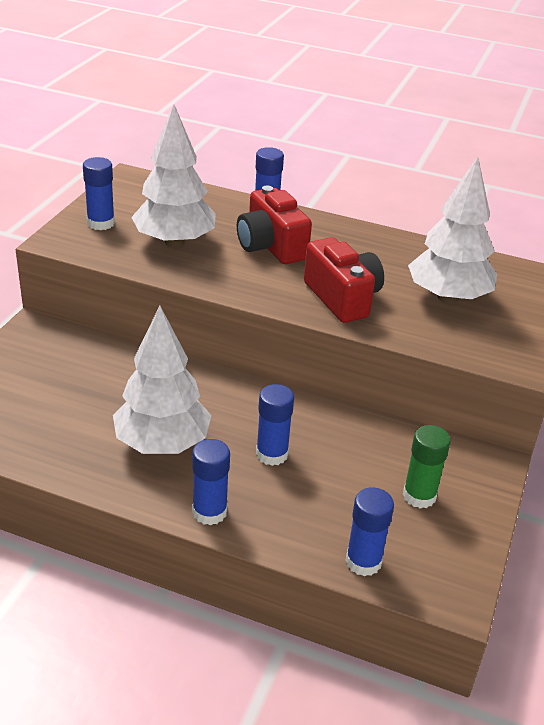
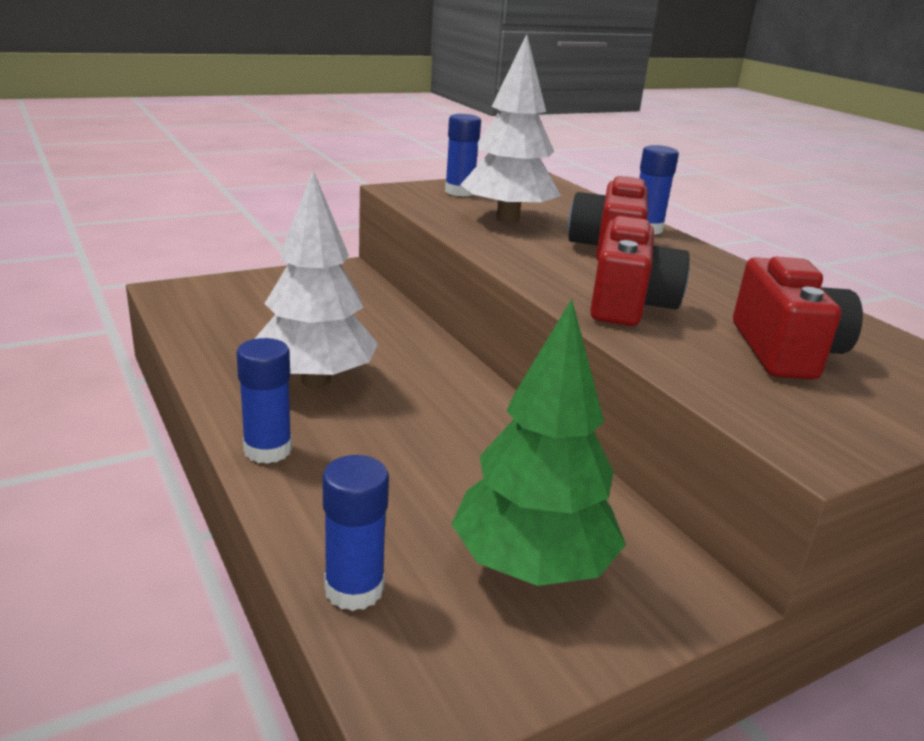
camera: 40 degrees right, 10 degrees down
(272, 454) = (410, 438): blue glue stick -> none
(419, 496) = (532, 567): green glue stick -> green tree
(448, 297) = (785, 351): white tree -> red camera

